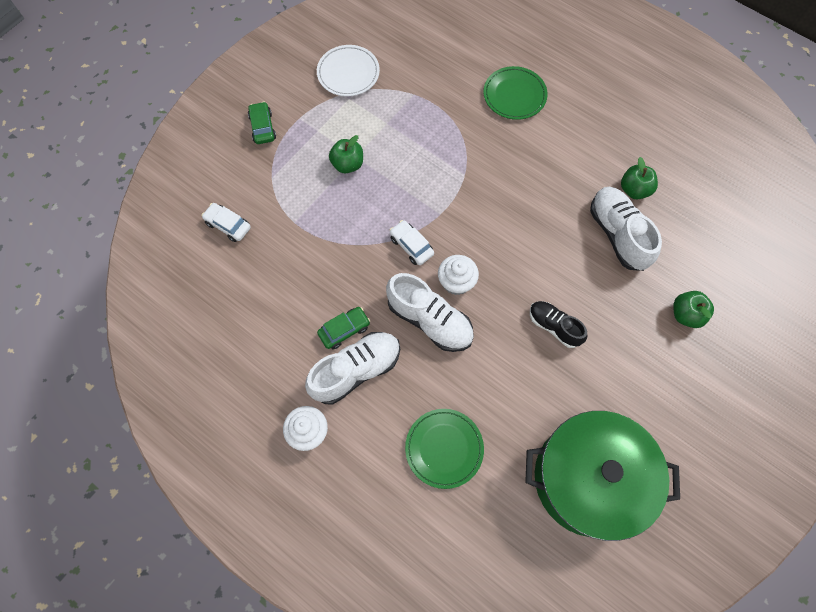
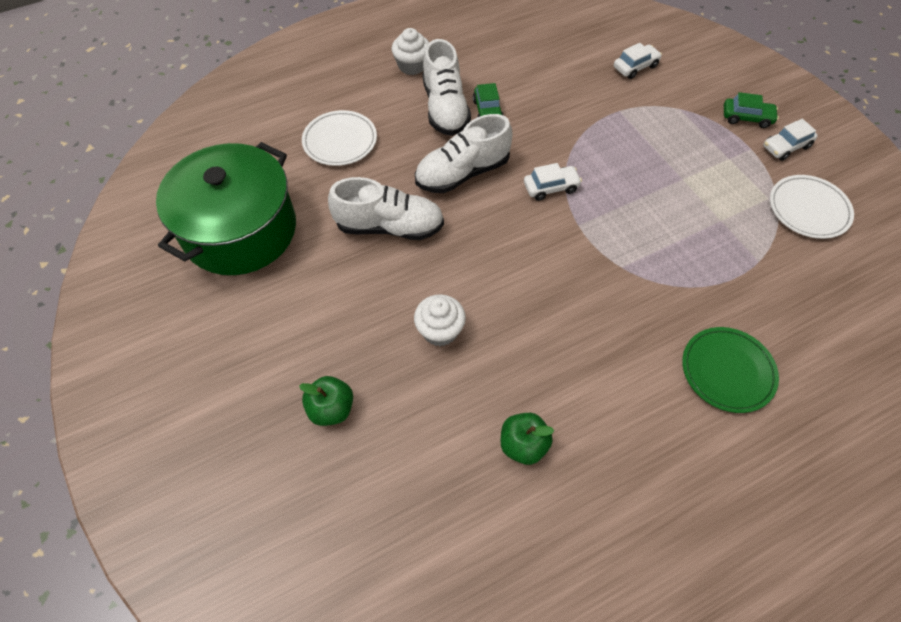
camera: 115 degrees right, 10 degrees down
(286, 96) = (786, 147): none -> white car
(348, 164) = (674, 169): green apple -> none
(444, 448) = (340, 141): green plate -> white plate
(456, 282) = (491, 208): white cupcake -> white cupcake (440, 330)
(554, 326) = (396, 270): black shoe -> none
(618, 234) = (470, 390): white shoe -> white shoe (389, 227)

